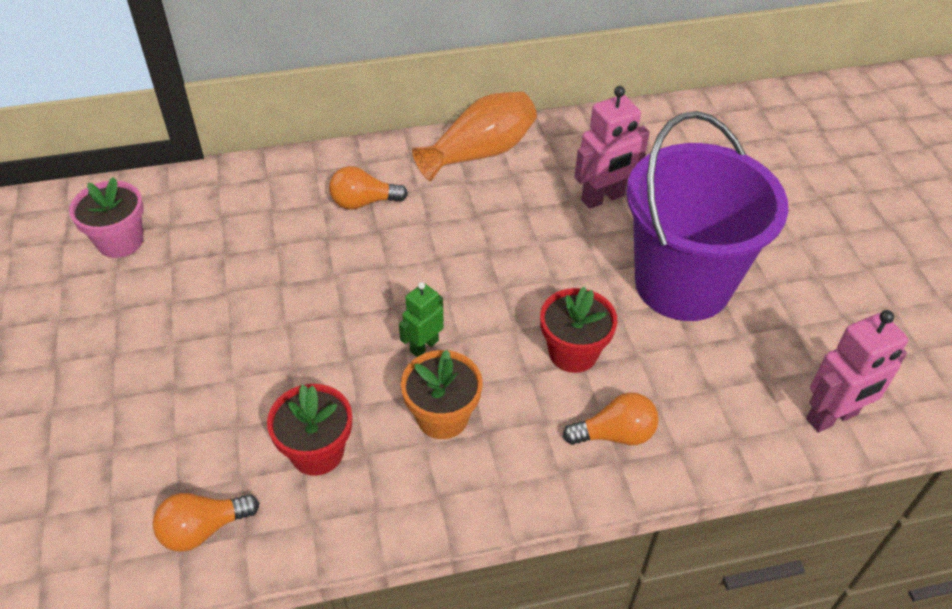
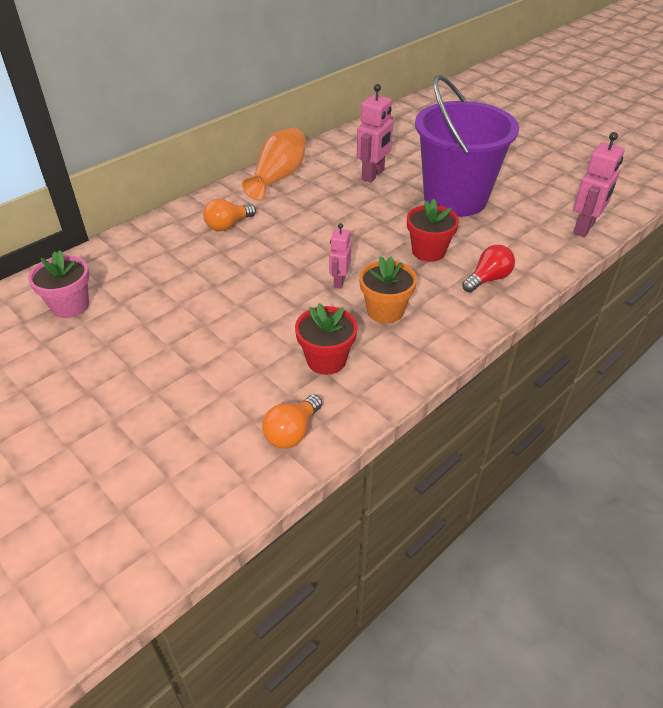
camera: 30 degrees left, 5 degrees down
(424, 346) = (339, 281): green robot -> pink robot
(615, 434) = (488, 279): orange light bulb -> red light bulb

